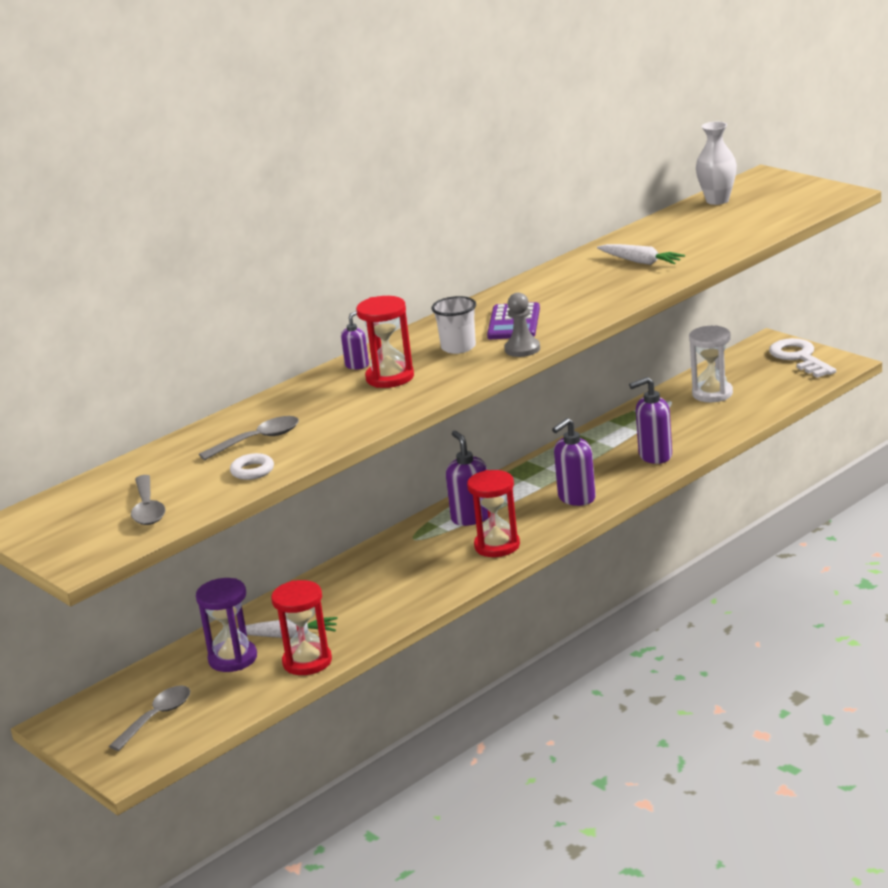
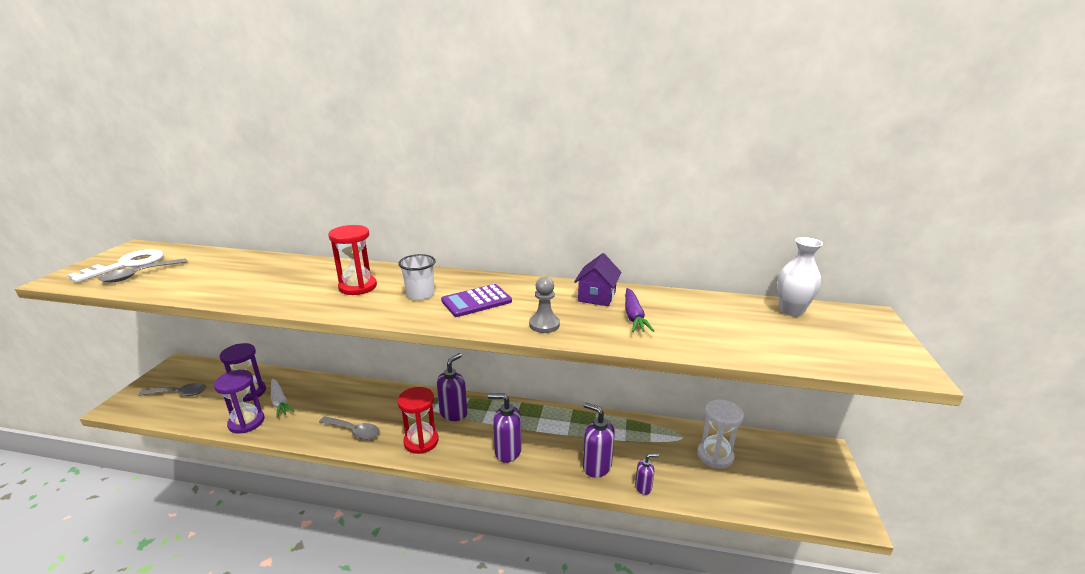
camera: 50 degrees right, 0 degrees up
(252, 471) = (193, 288): white ring -> none
(258, 440) = (246, 276): grey spoon -> grey spoon (354, 431)
(307, 662) = (246, 422): red hourglass -> purple hourglass
(357, 365) = (375, 271): purple soap dispenser -> purple soap dispenser (643, 487)
(522, 349) = (429, 319): grey pawn -> grey pawn (544, 324)
(582, 268) = (597, 296): none -> purple house
(640, 262) = (634, 316): white carrot -> purple carrot
(799, 357) = (826, 482): white key -> white key (127, 265)

